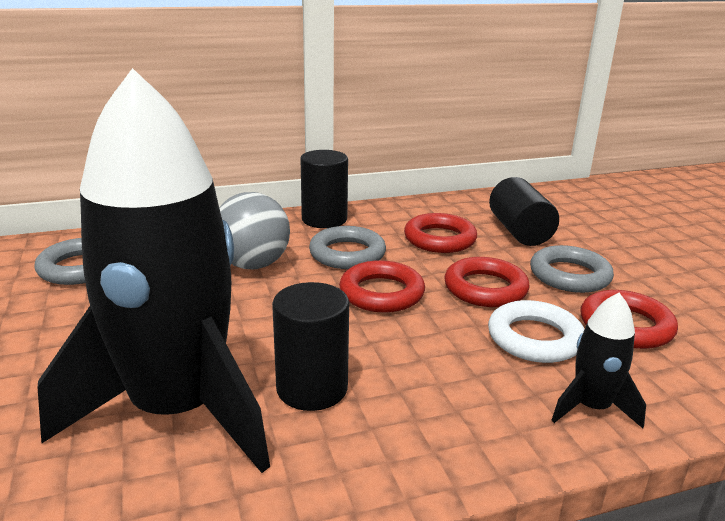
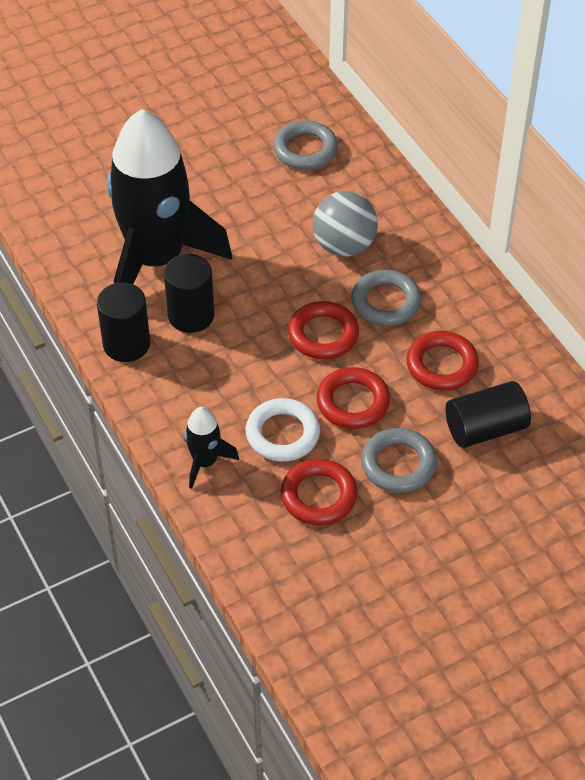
camera: 80 degrees right, 25 degrees up
(324, 219) = (453, 273): black cylinder -> black cylinder (126, 344)

